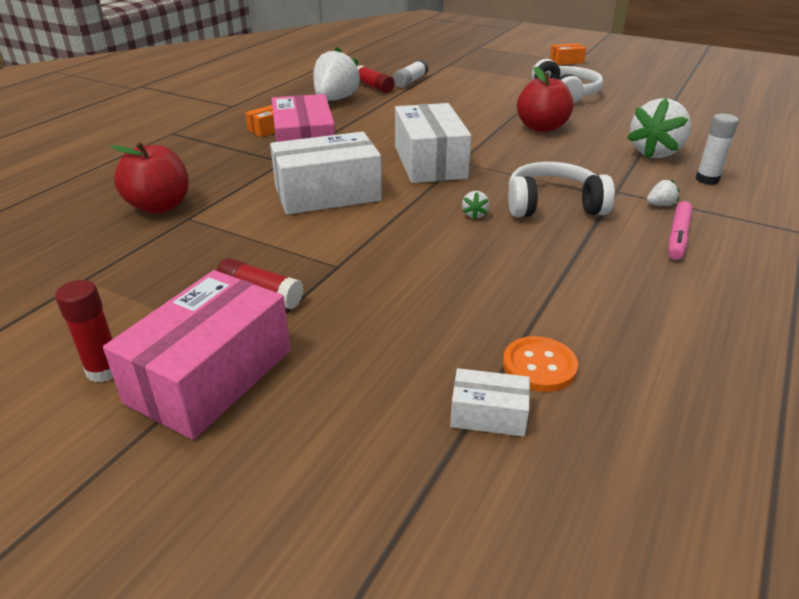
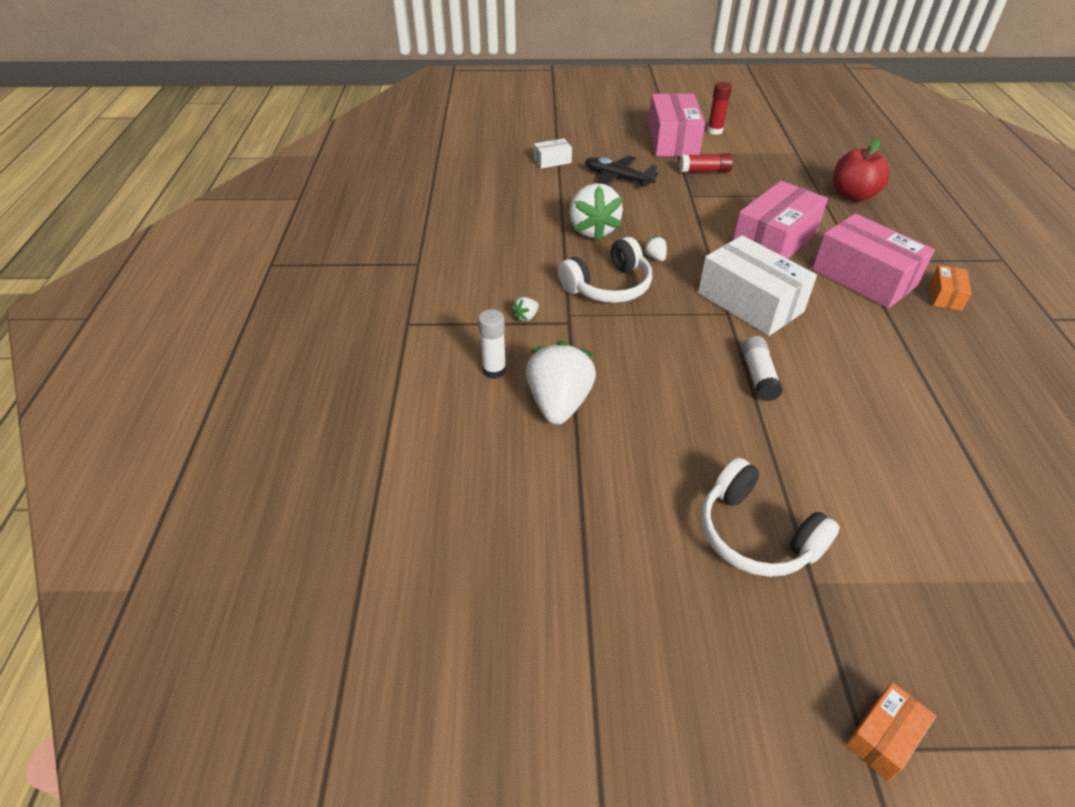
camera: 150 degrees right, 10 degrees up
(327, 194) = (774, 240): white box -> pink box
(335, 99) = (989, 377): white strawberry -> white strawberry (593, 230)
(373, 87) = (1004, 432): red glue stick -> none
(406, 328) = (617, 178): none -> black plane
(410, 81) = (992, 474): white glue stick -> white glue stick (758, 376)
(539, 366) = (544, 182): orange button -> none
(541, 128) = (708, 409): red apple -> none
(678, 237) = (502, 285): pink marker -> none

